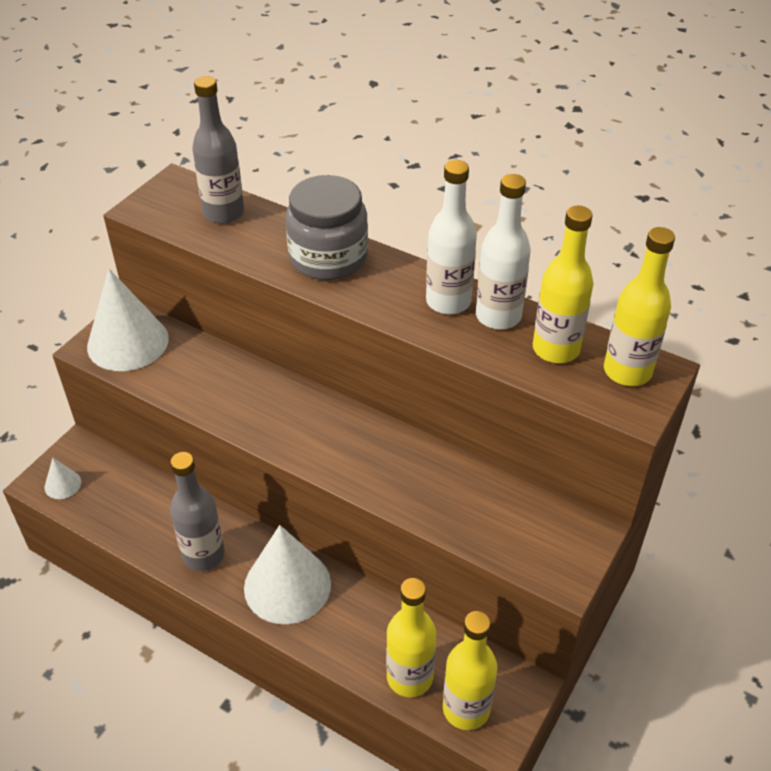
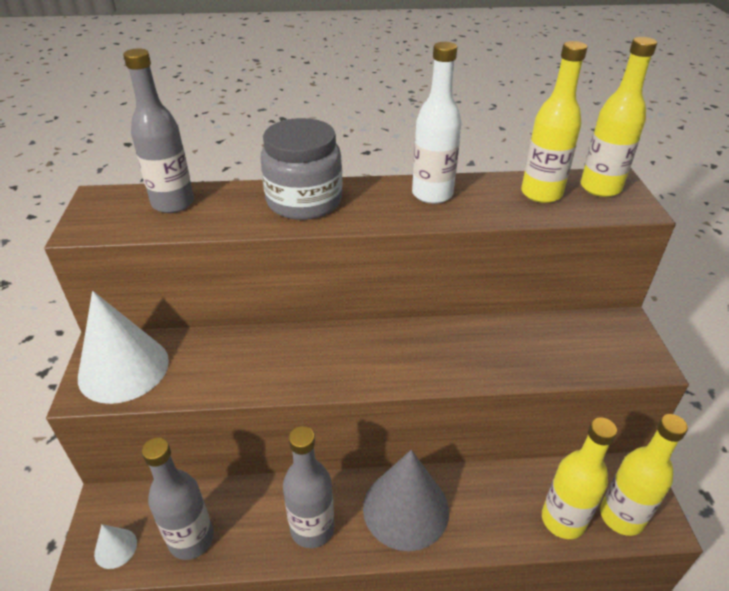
camera: 35 degrees left, 5 degrees down
(115, 509) = (191, 539): none -> grey bottle
(287, 585) = (405, 508): white cone -> grey cone
(498, 316) = (478, 189): white bottle -> none

